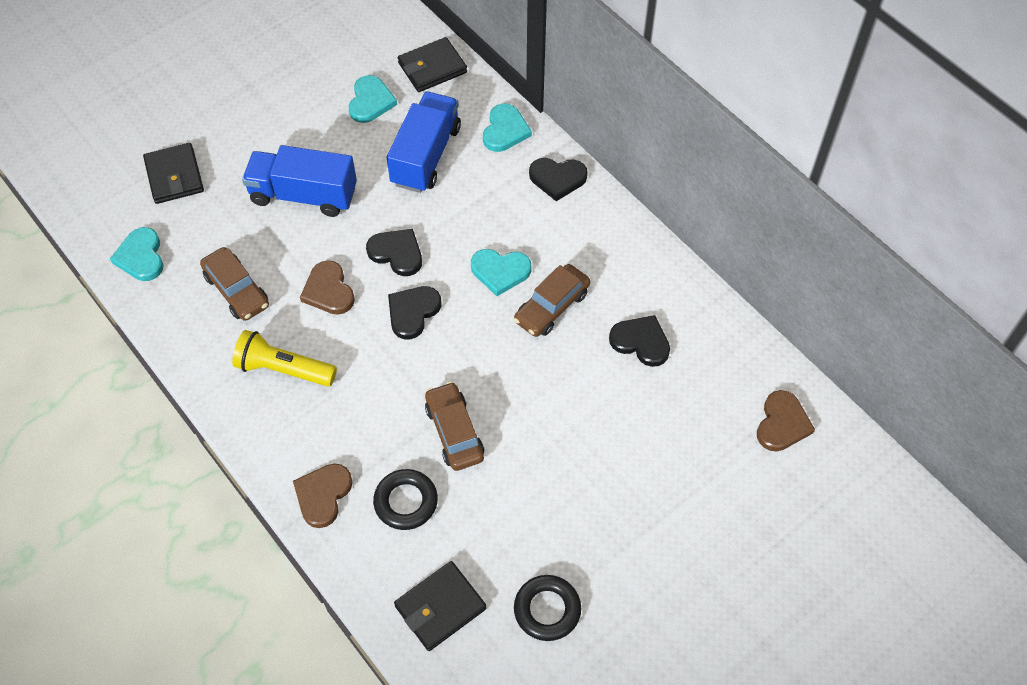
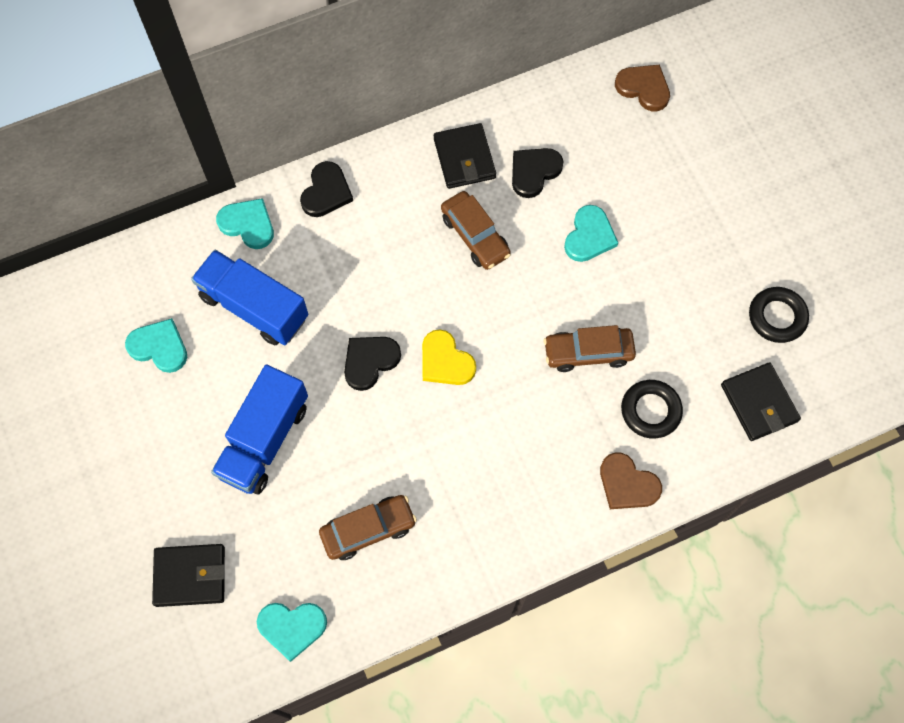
camera: 75 degrees left, 10 degrees up
(283, 369) = (478, 497): yellow flashlight -> none
(328, 291) = (396, 436): brown heart -> none
(413, 312) = (445, 361): black heart -> yellow heart
(432, 68) = (135, 275): black wallet -> black wallet (464, 158)
(500, 271) = (421, 271): turquoise heart -> turquoise heart (589, 236)

